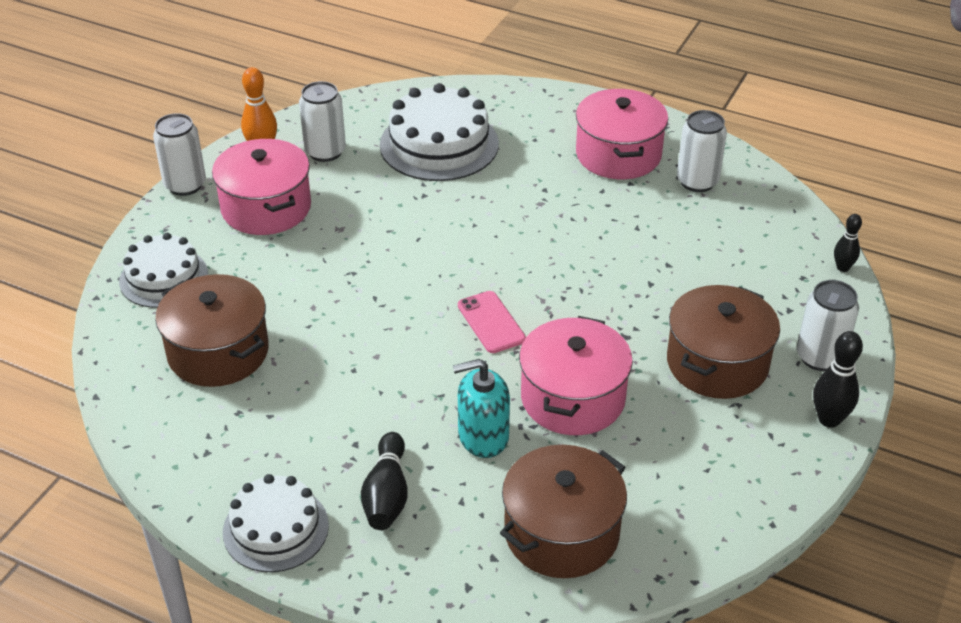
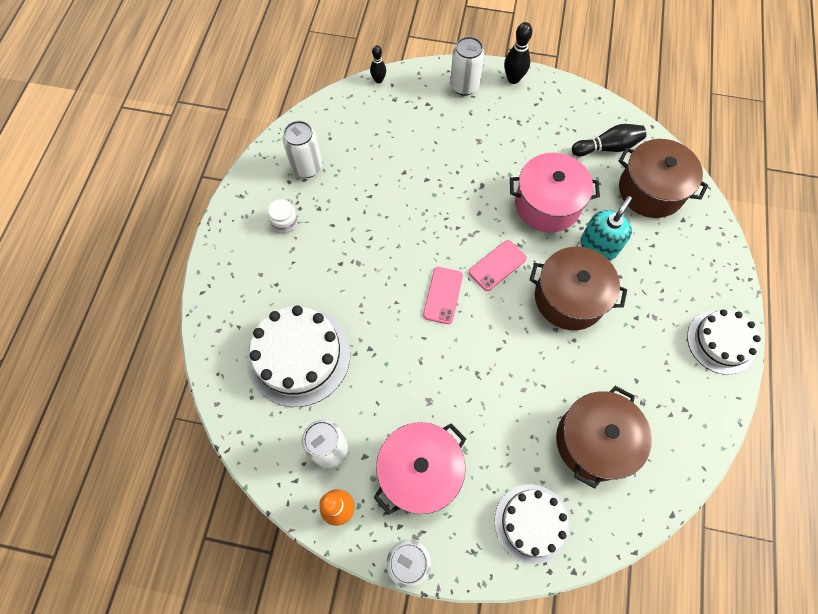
camera: 105 degrees left, 25 degrees up
(387, 494) = (667, 287): black bowling pin -> black bowling pin (607, 147)
(467, 264) = (443, 295): none -> pink phone
(483, 436) = (599, 246): turquoise soap dispenser -> turquoise soap dispenser turned 120 degrees counterclockwise
(618, 154) = (284, 222): pink pot -> white jar
(717, 363) = (488, 134): brown pot -> brown pot (569, 298)

